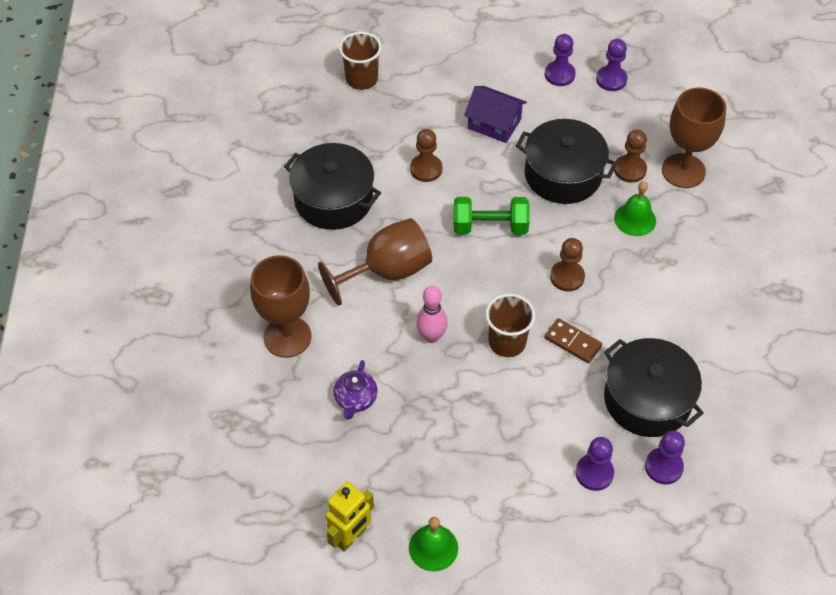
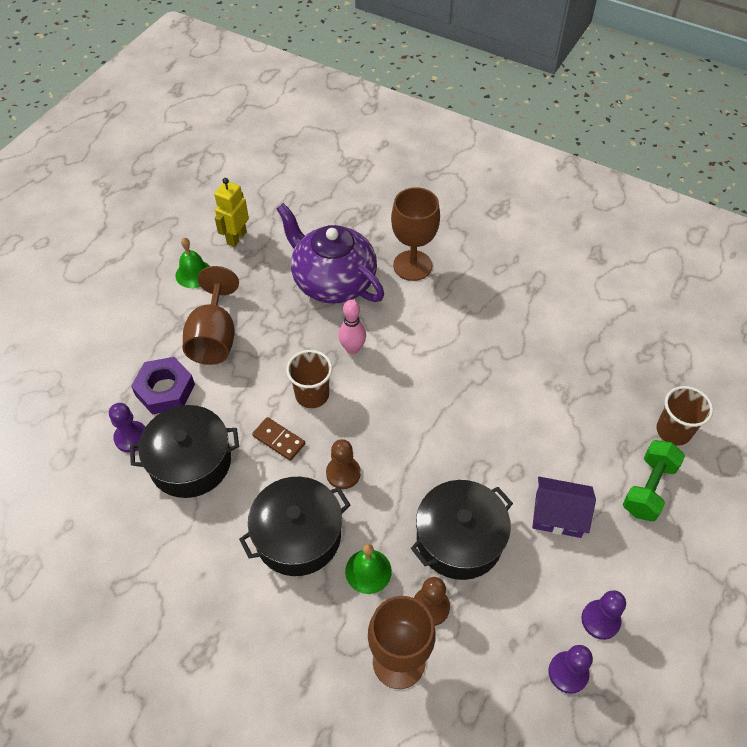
camera: 120 degrees right, 0 degrees up
(333, 199) = (530, 346): black pot -> black pot (298, 536)
(351, 537) = (236, 238): yellow robot -> yellow robot turned 45 degrees clockwise
(355, 399) = (333, 281): purple teapot -> purple teapot, size x2.39
(387, 271) = (433, 349): brown goblet -> brown goblet (214, 337)
(426, 169) = (529, 428): brown pawn -> none
(490, 226) = (434, 444): green dumbbell -> green dumbbell (648, 488)
(494, 124) = (558, 515): purple house -> purple house turned 45 degrees clockwise
(572, 342) = (279, 440): brown domino -> brown domino turned 60 degrees clockwise
(594, 473) = (165, 390): purple pawn -> purple nut

